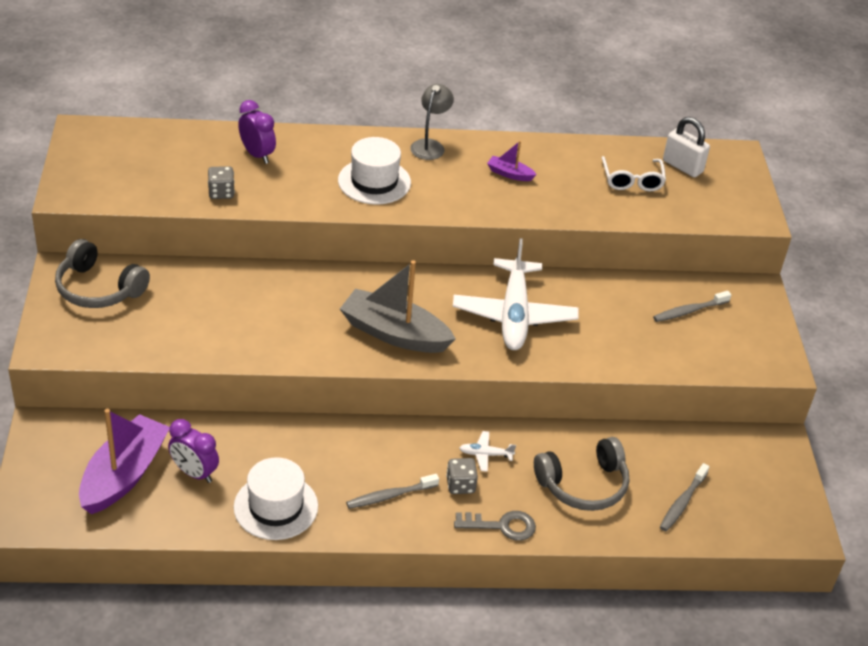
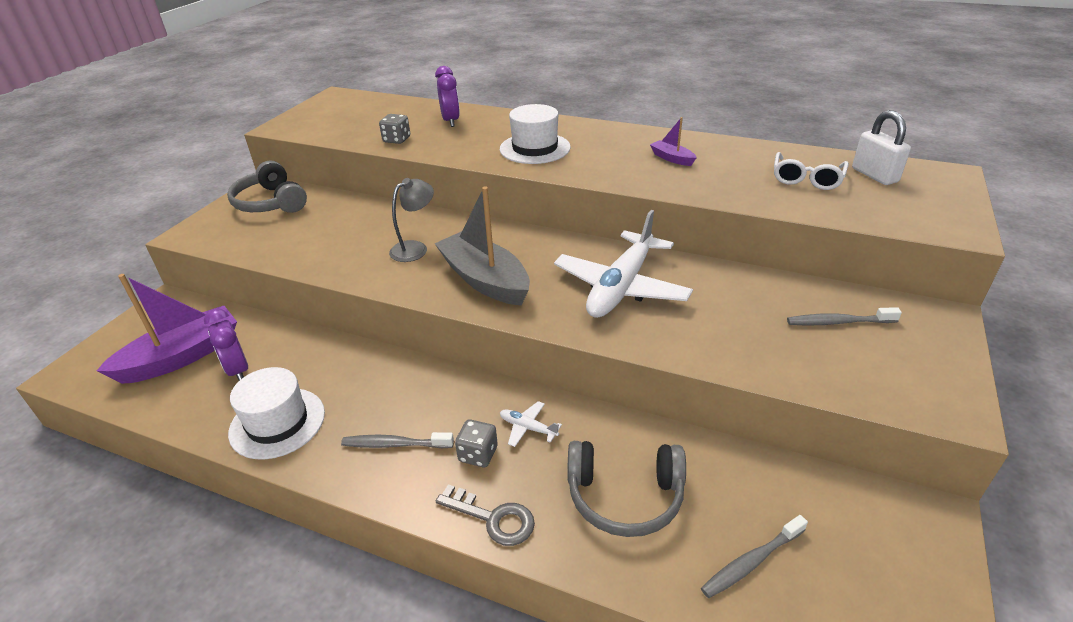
camera: 30 degrees right, 5 degrees down
(430, 145) = (607, 131): grey lamp -> grey lamp (415, 248)

